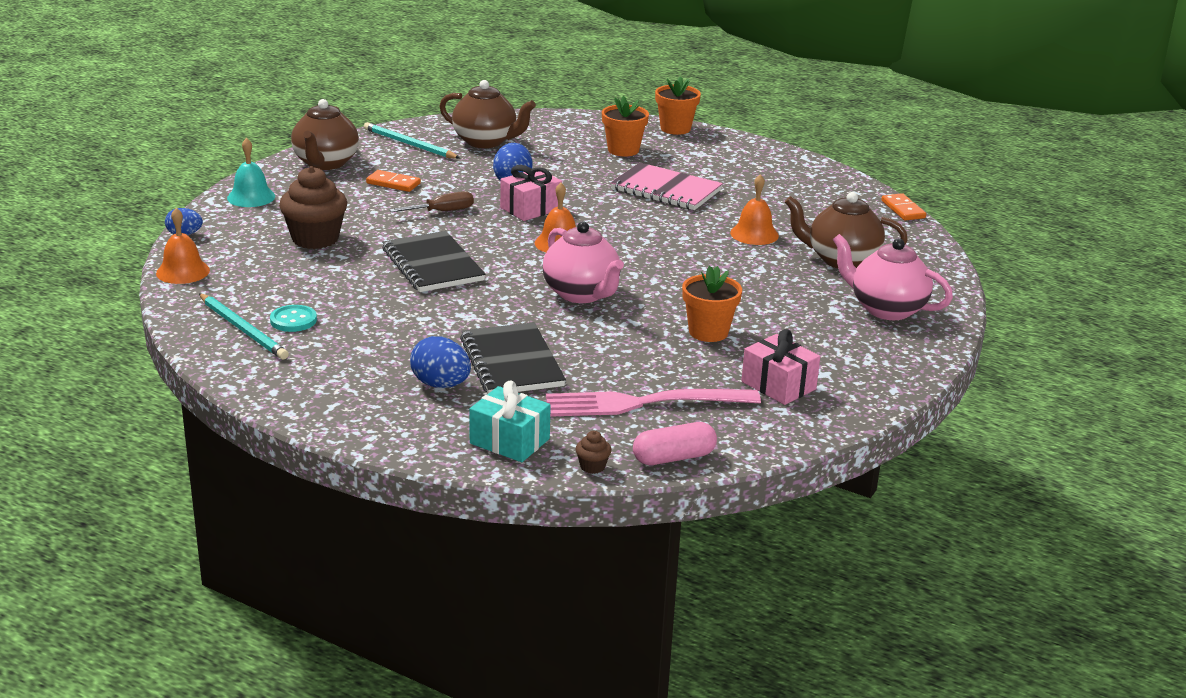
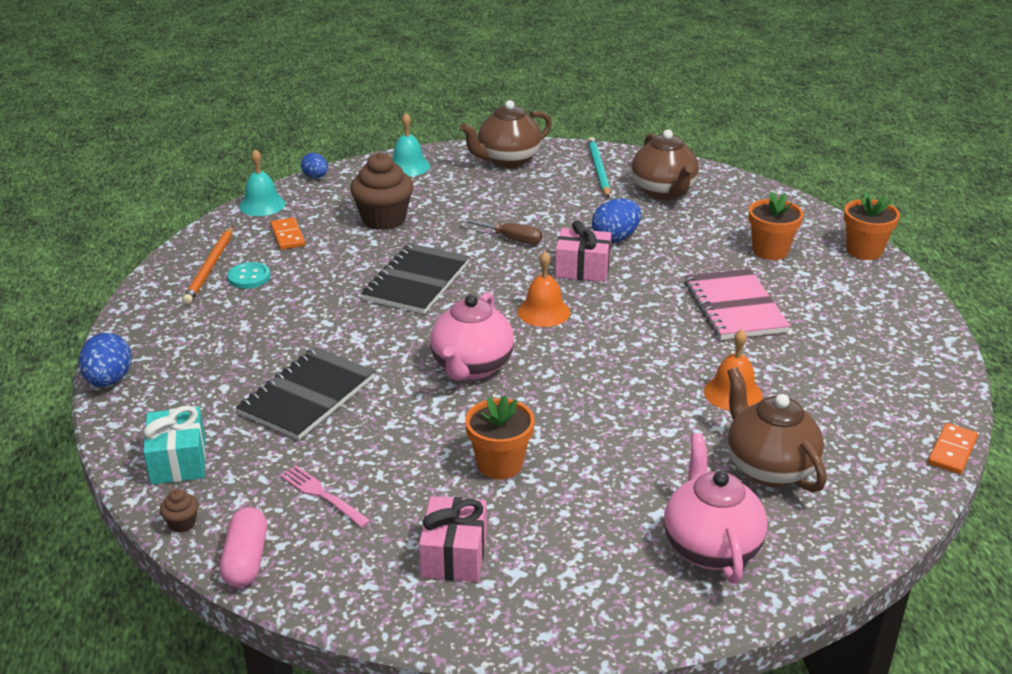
camera: 50 degrees right, 5 degrees up
(183, 271) = (262, 205): orange bell -> turquoise bell
(243, 329) = (210, 267): turquoise pencil -> orange pencil
(393, 183) = (522, 198): orange domino -> orange domino (288, 236)
(441, 385) = (230, 384): blue egg -> blue egg (109, 380)
(644, 403) = (322, 495): pink fork -> pink fork, size x0.51
(674, 458) = (246, 560): pink capsule -> pink capsule turned 60 degrees clockwise

